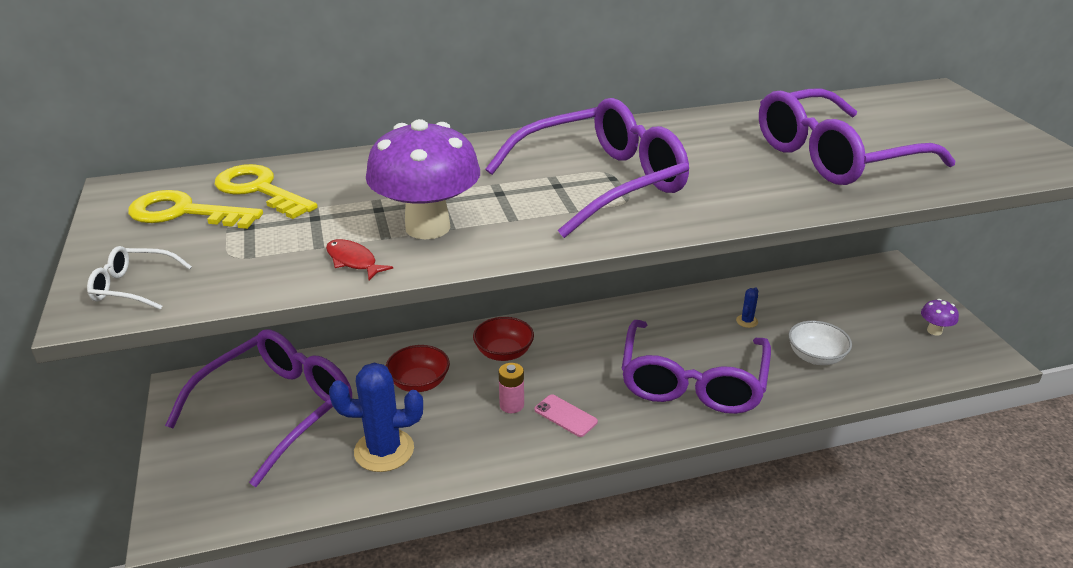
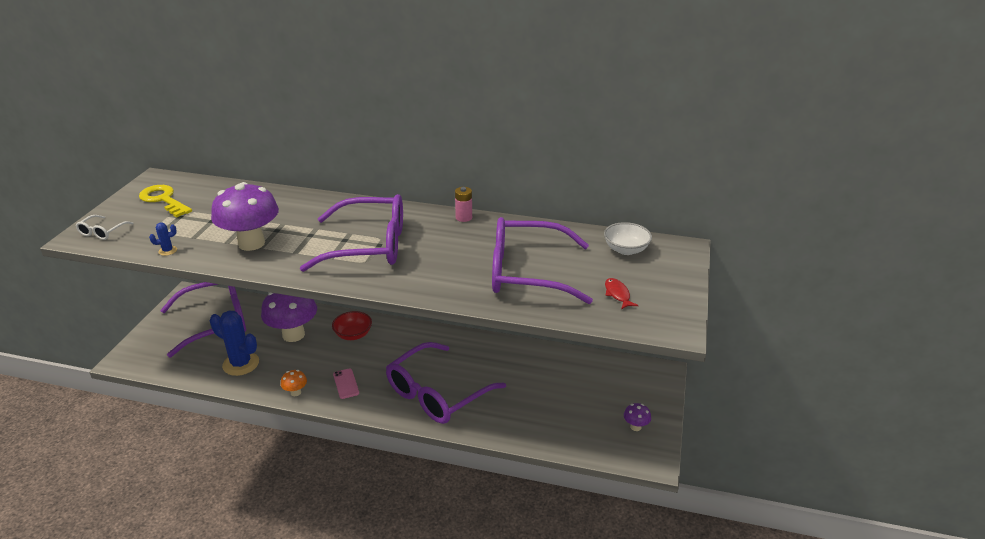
camera: 30 degrees right, 0 degrees up
(133, 287) = (102, 232): white glasses -> white glasses turned 105 degrees counterclockwise
(259, 190) = (208, 197): yellow key -> none
(353, 261) = (197, 250): red fish -> red fish (617, 294)
(419, 383) = (293, 334): red bowl -> purple mushroom
(510, 455) = (295, 392): none -> orange mushroom
(511, 405) = (325, 366): pink battery -> pink battery (464, 217)
(747, 321) = (515, 371): blue cactus -> blue cactus (168, 251)
(815, 357) = (531, 410): white bowl -> white bowl (626, 250)

